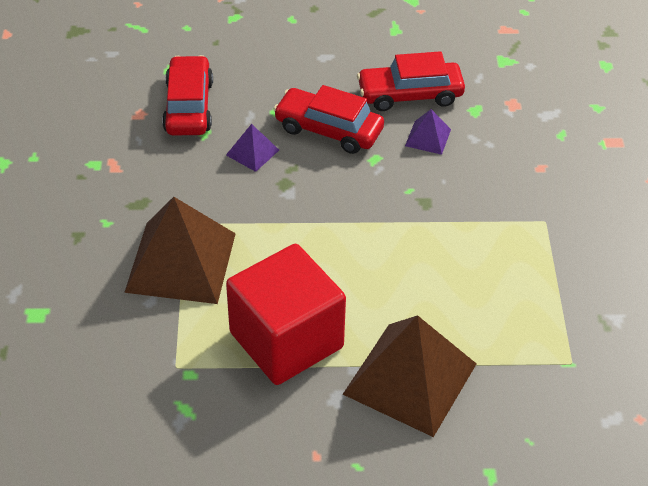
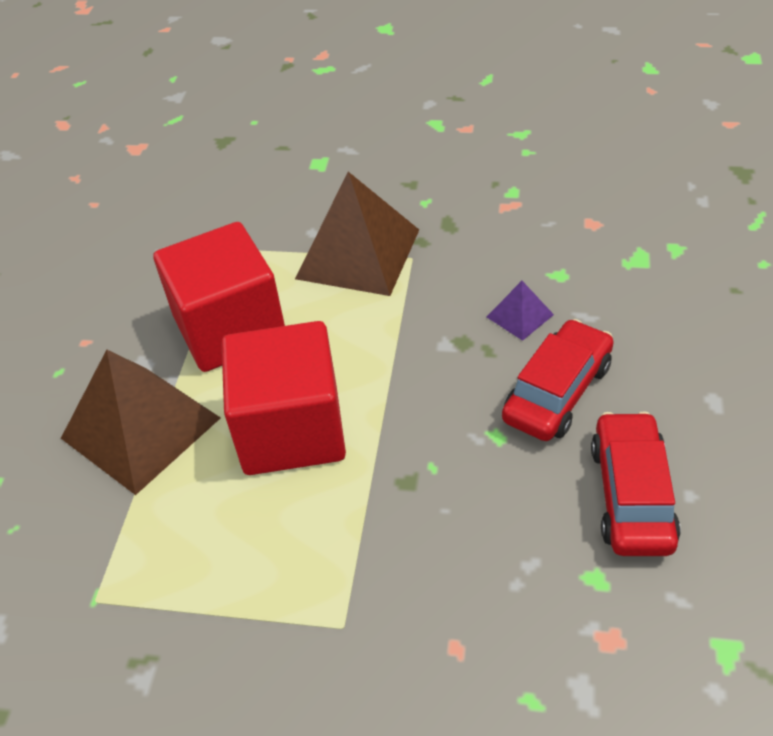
camera: 105 degrees right, 0 degrees up
(189, 106) = (605, 263): red car -> none
(392, 275) = (291, 430): none -> red cube
(428, 137) = (535, 504): purple pyramid -> none

